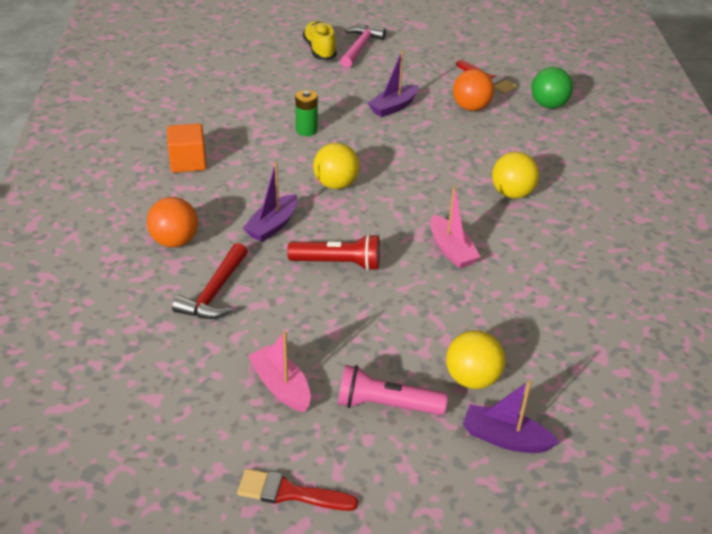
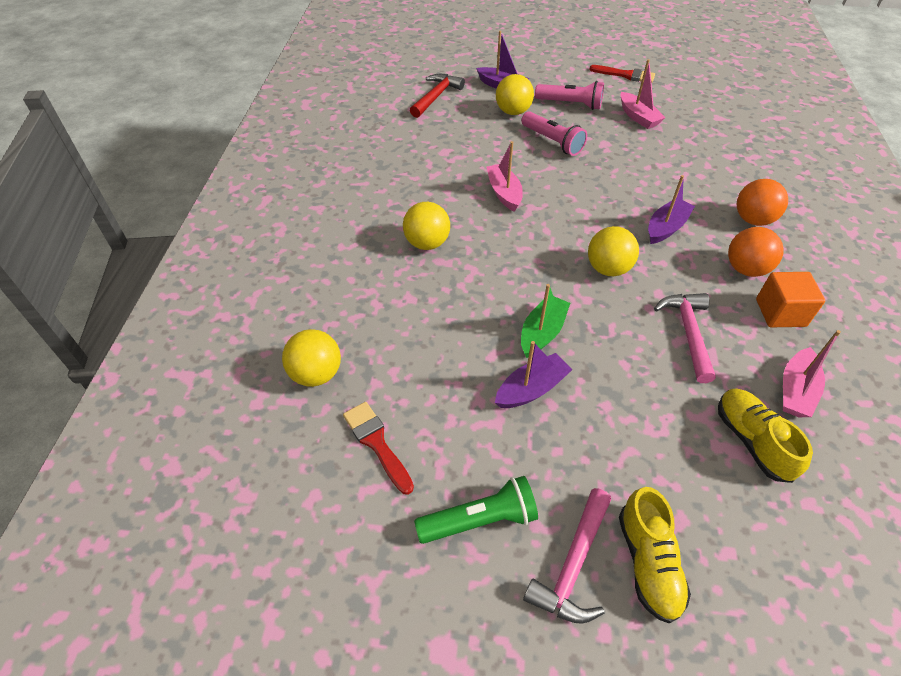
camera: 170 degrees left, 10 degrees up
(201, 117) = (795, 390): none -> pink boat
(214, 292) = (701, 175): red hammer -> red hammer (436, 97)
(244, 93) = (752, 441): none -> yellow shoe
(272, 144) = (688, 333): none -> pink hammer
(306, 130) = (648, 353): green battery -> none
(338, 263) = (603, 189): red flashlight -> none
(390, 137) = (542, 332): none -> green boat
(405, 327) = (552, 142): none -> pink flashlight
(413, 57) = (480, 520): none -> green flashlight
(471, 107) = (424, 378): orange ball -> orange ball (745, 269)
(548, 105) = (316, 374): green ball -> yellow ball

